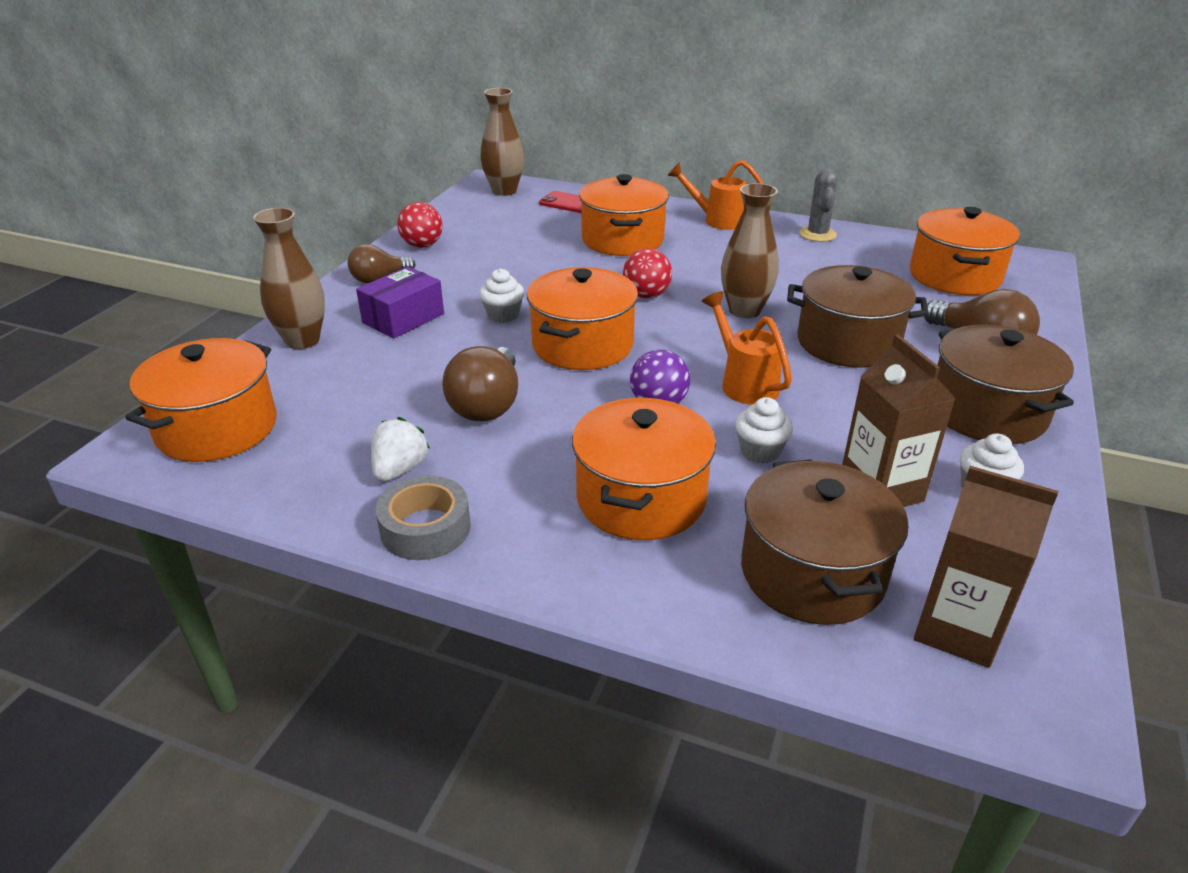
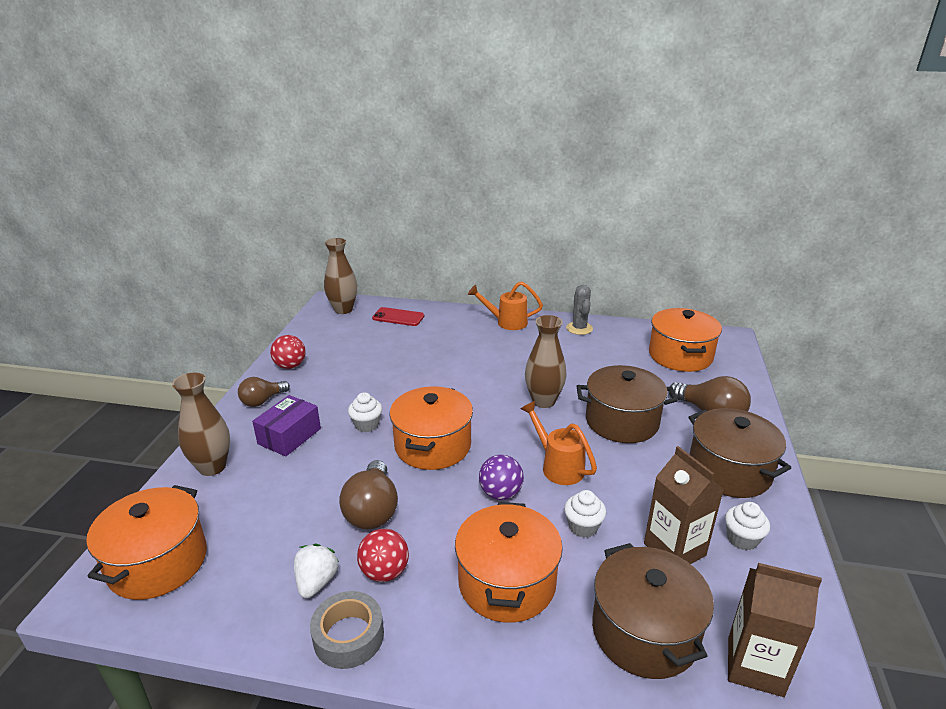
camera: 10 degrees left, 5 degrees down
(622, 240) = (441, 346): orange pot -> none
(646, 295) = (470, 395): red ball -> red ball (384, 572)

